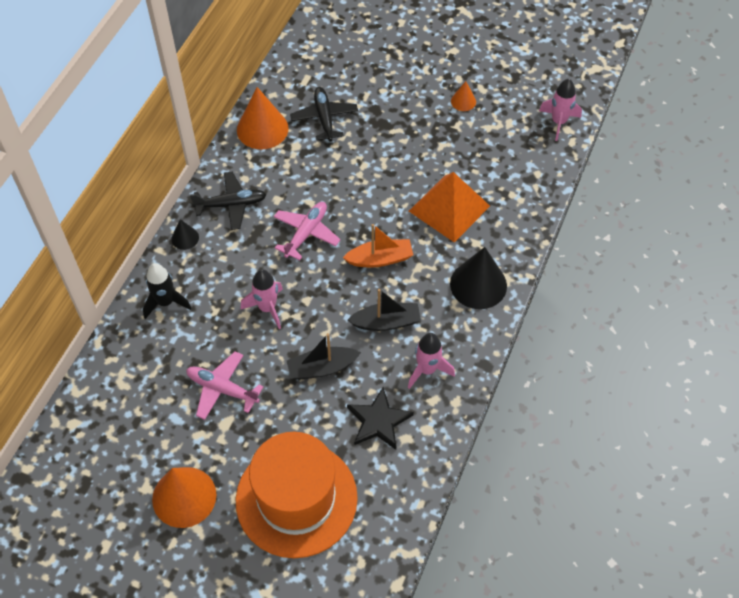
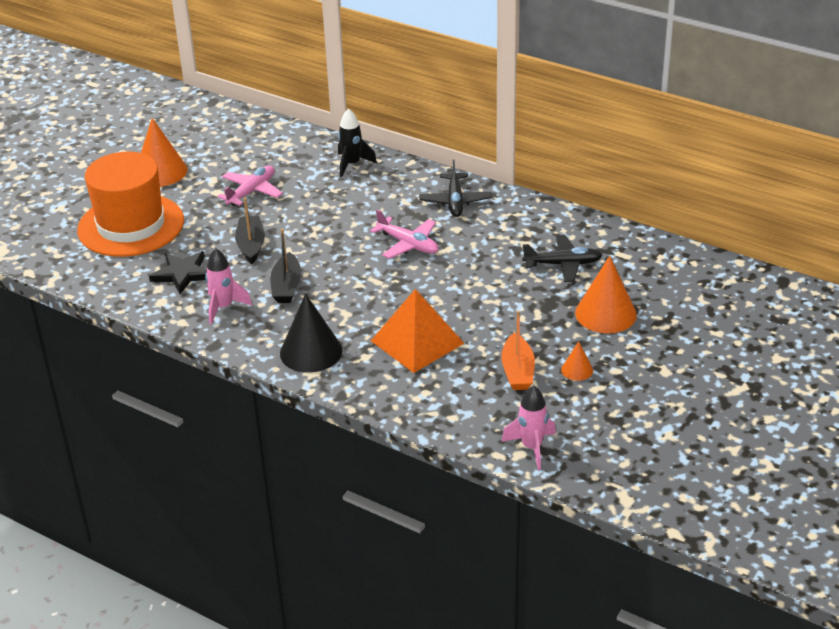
camera: 100 degrees right, 20 degrees down
(185, 238) = (421, 175): black cone -> none
(262, 129) = (552, 223): orange cone -> orange cone (605, 314)
(267, 308) = (327, 218): pink rocket -> none
(380, 259) = (363, 288): orange boat -> orange boat (518, 371)

